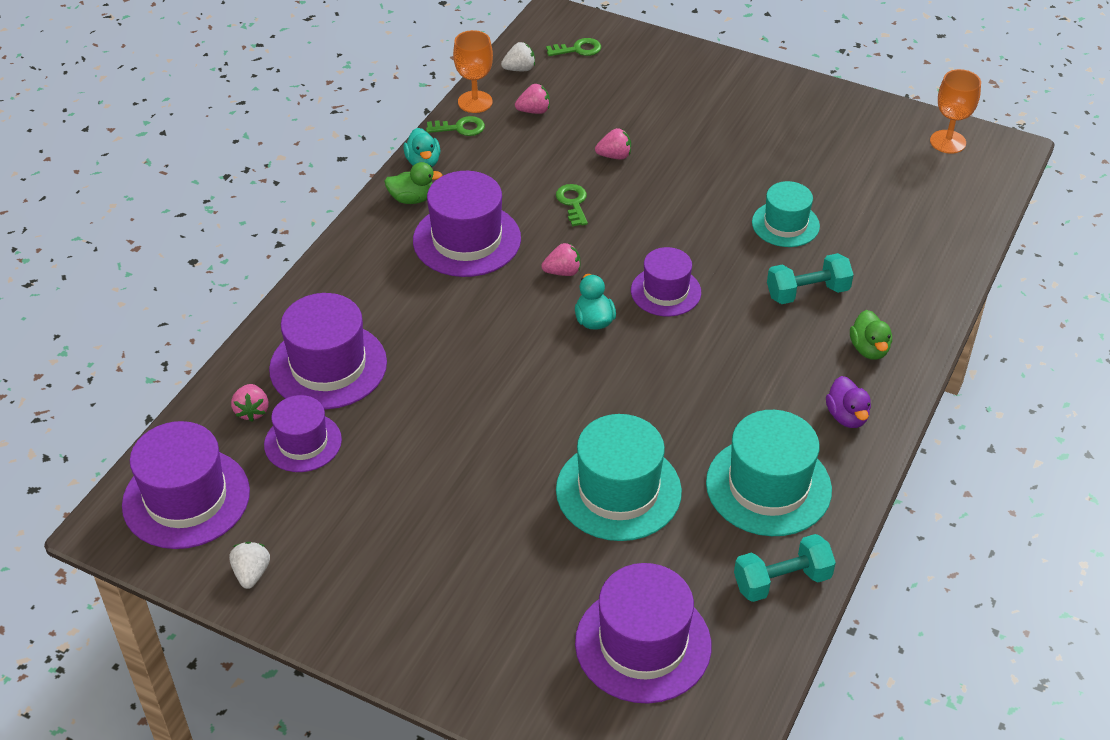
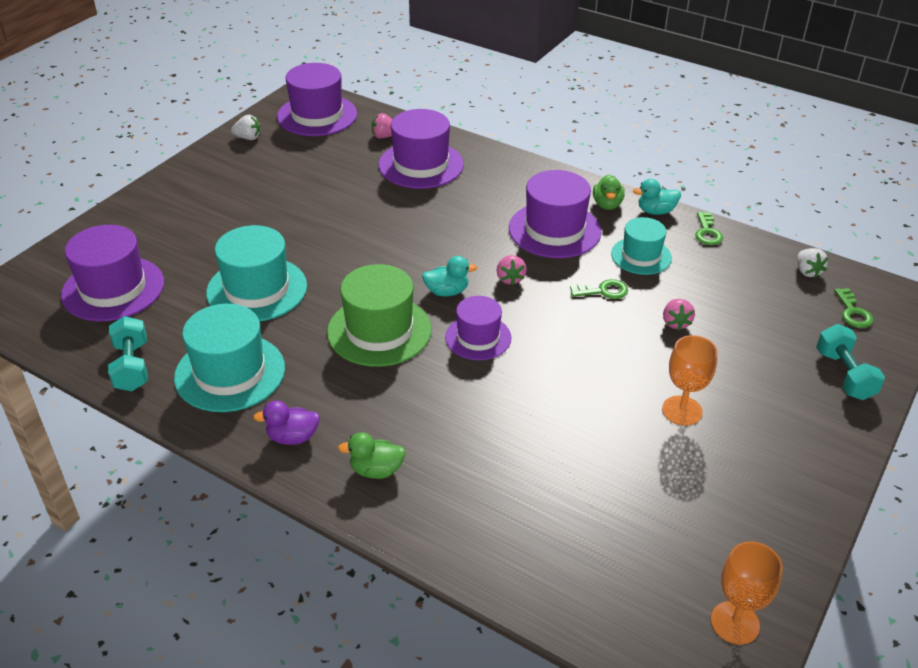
camera: 95 degrees right, 5 degrees down
(303, 442) = (351, 155): purple hat -> none
(475, 102) = (748, 242): orange goblet -> orange goblet (682, 410)
(534, 111) = (740, 276): pink strawberry -> none
(671, 369) = (379, 331): none -> green hat
(785, 224) = (571, 435): turquoise hat -> turquoise hat (641, 256)
(807, 292) = (465, 436): turquoise dumbbell -> turquoise dumbbell (844, 375)

